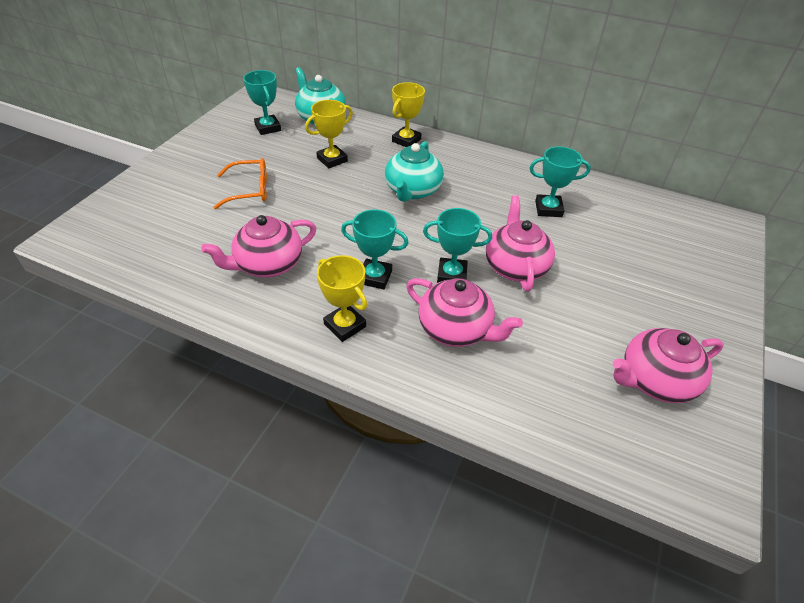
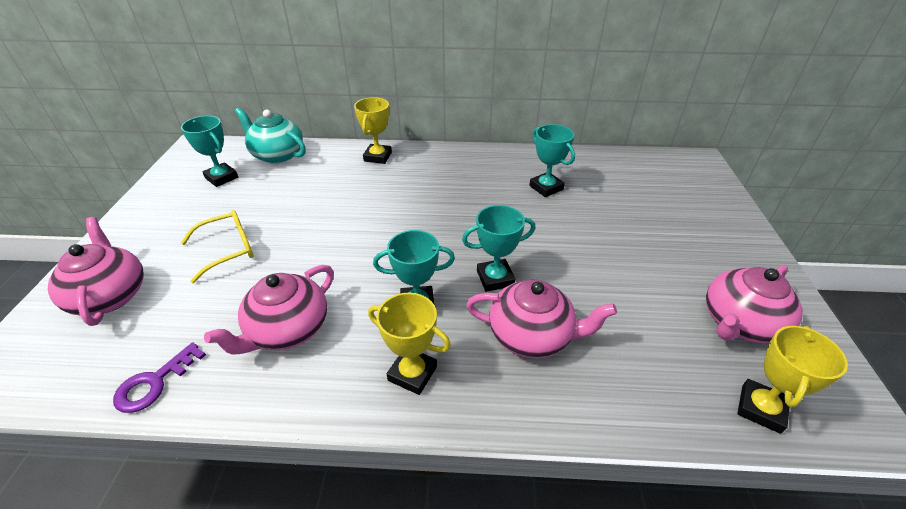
camera: 20 degrees left, 5 degrees down
(165, 272) = (154, 383): none -> purple key
(250, 190) = (228, 249): orange glasses -> yellow glasses
(332, 160) = (309, 193): yellow trophy -> yellow trophy (760, 408)
(412, 191) = (409, 204): turquoise teapot -> none
(515, 266) = (550, 251): pink teapot -> pink teapot (110, 295)
(548, 209) = (546, 187): turquoise trophy -> turquoise trophy turned 75 degrees clockwise

